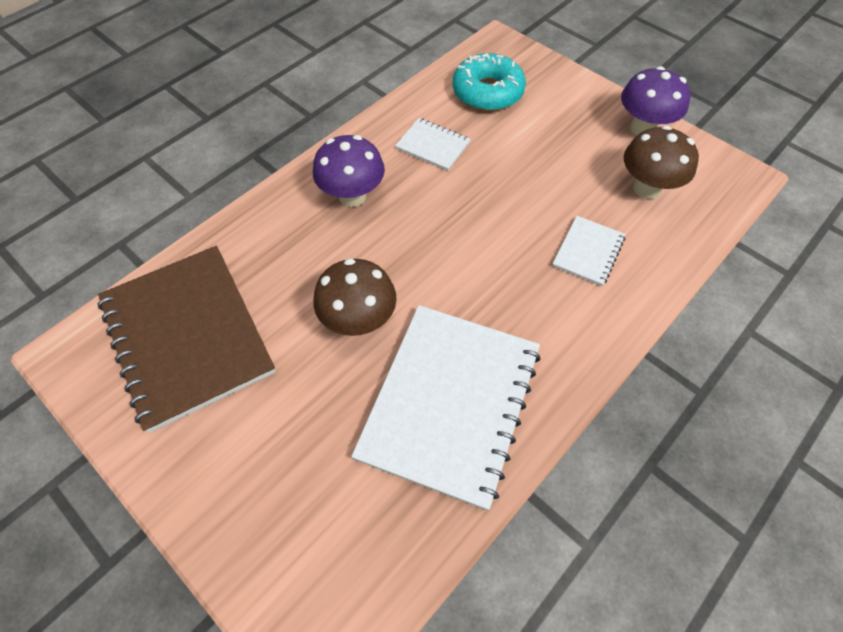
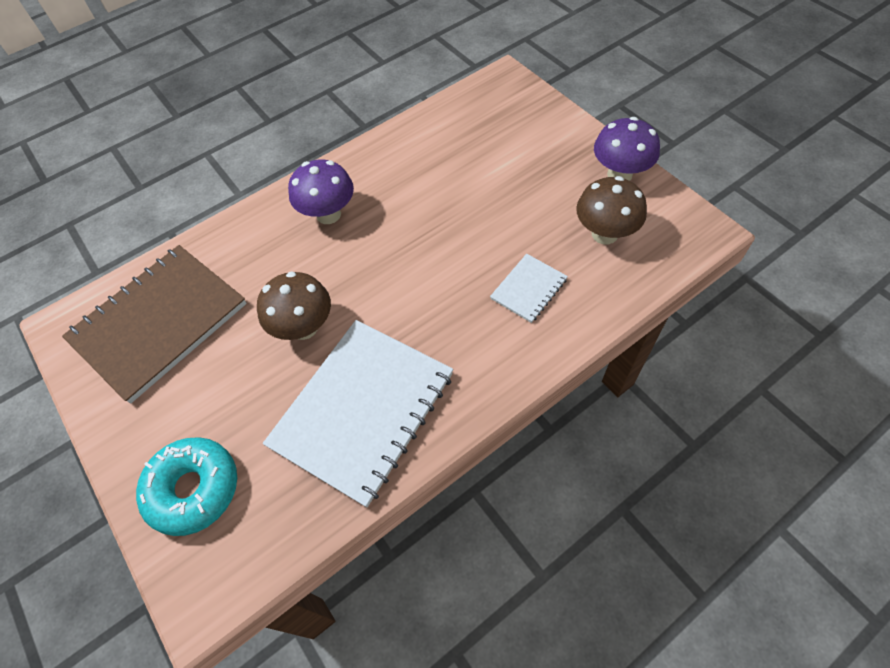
camera: 15 degrees right, 0 degrees up
(187, 336) = (159, 322): brown notebook -> brown notebook turned 60 degrees clockwise
(432, 146) = (413, 174): white notebook -> none
(487, 92) = (479, 126): turquoise donut -> turquoise donut (194, 489)

